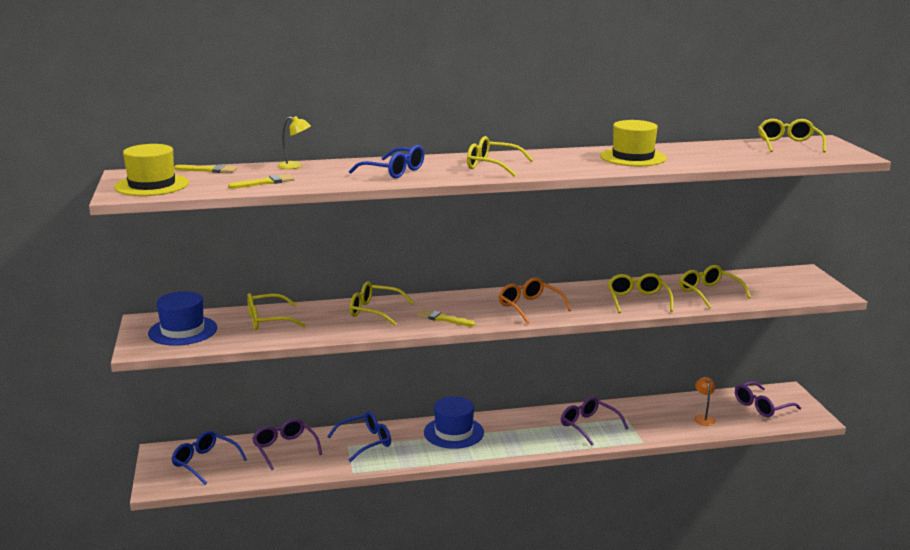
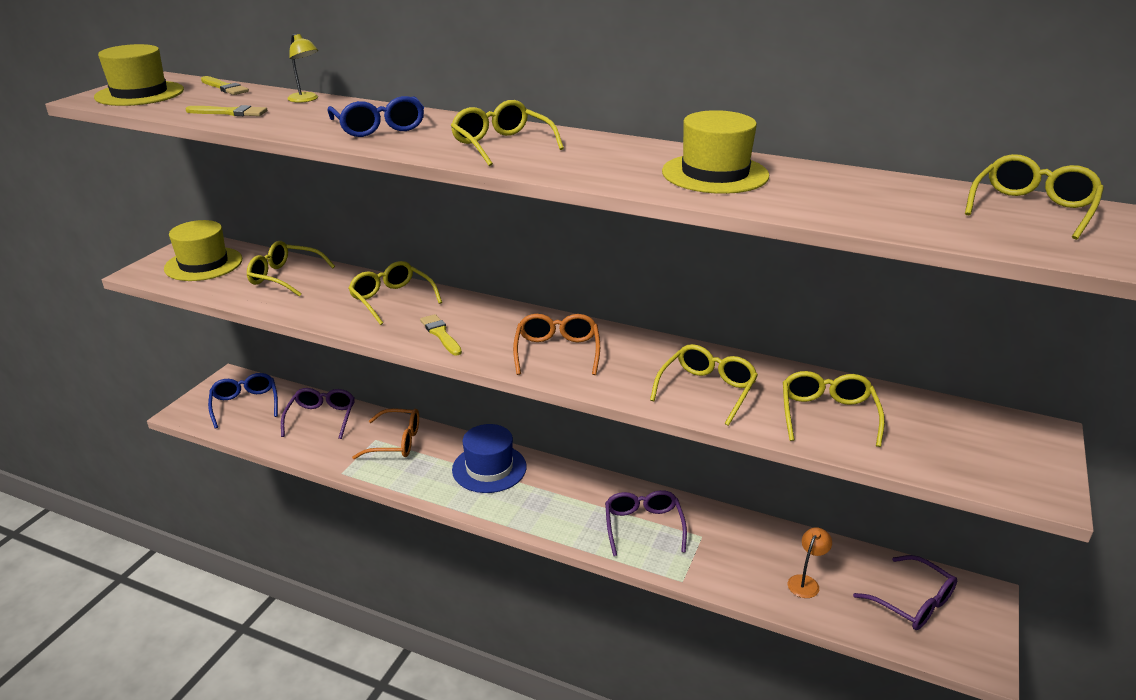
camera: 35 degrees right, 10 degrees up
(183, 331) = (203, 264): blue hat -> yellow hat
(366, 442) = (396, 442): blue glasses -> orange glasses
(761, 406) = (913, 603): purple glasses -> purple glasses turned 135 degrees counterclockwise

